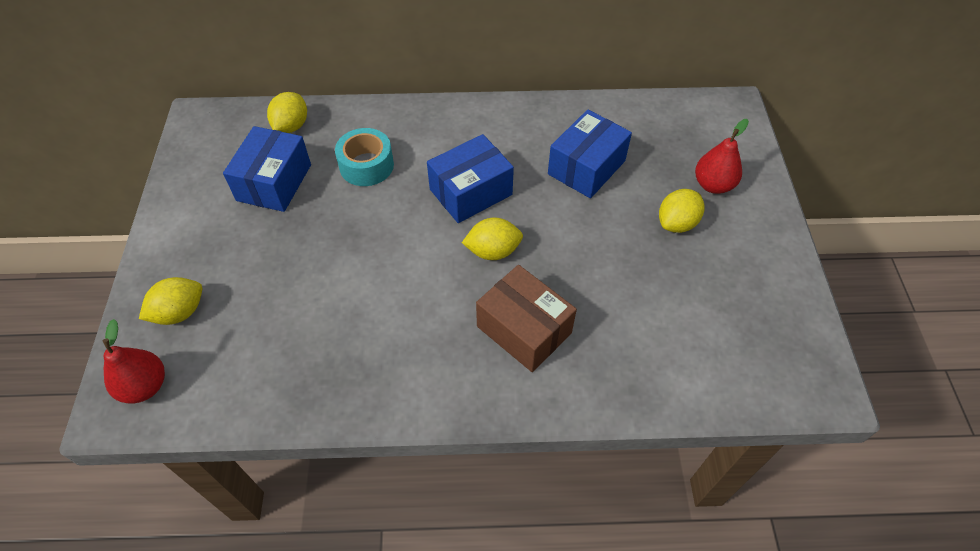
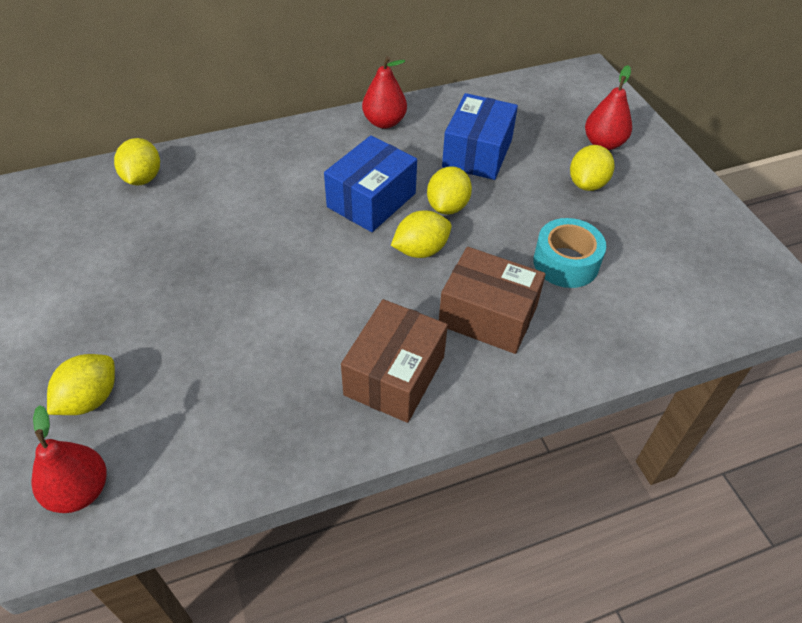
camera: 20 degrees left, 5 degrees down
(274, 182) = (147, 238): blue box -> none
(366, 165) = (246, 199): turquoise tape -> turquoise tape (566, 263)
(420, 361) = (394, 375): none -> brown box
(515, 117) = (384, 122): none -> red pear
(535, 214) = (447, 206): none -> yellow lemon

